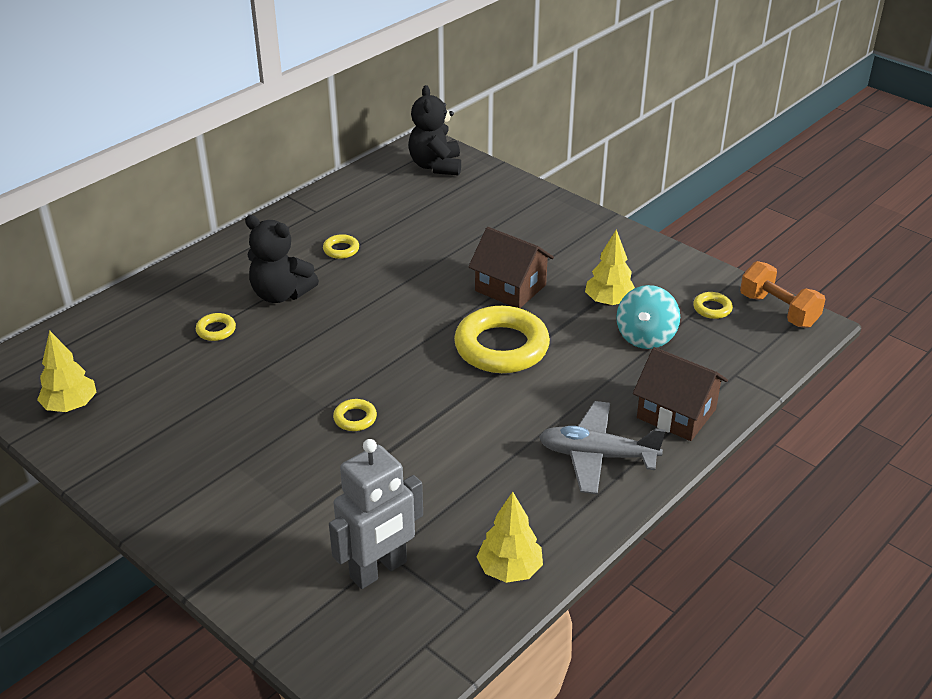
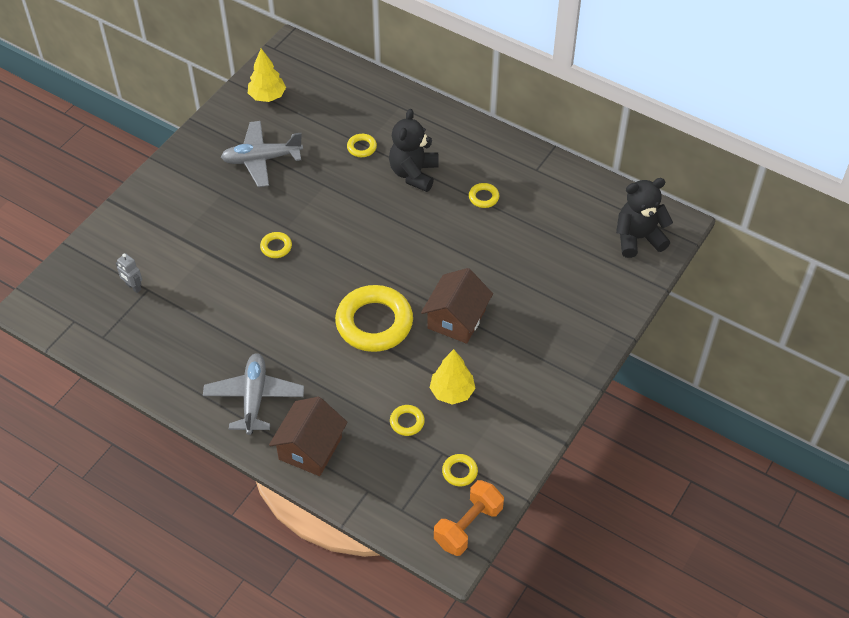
camera: 80 degrees right, 15 degrees up
(190, 420) = (262, 159): none -> grey plane
(379, 570) = (133, 287): grey robot -> grey robot, size x0.46
(509, 570) = (137, 357): yellow tree -> none
(645, 337) = (407, 422): turquoise spinning top -> yellow ring

